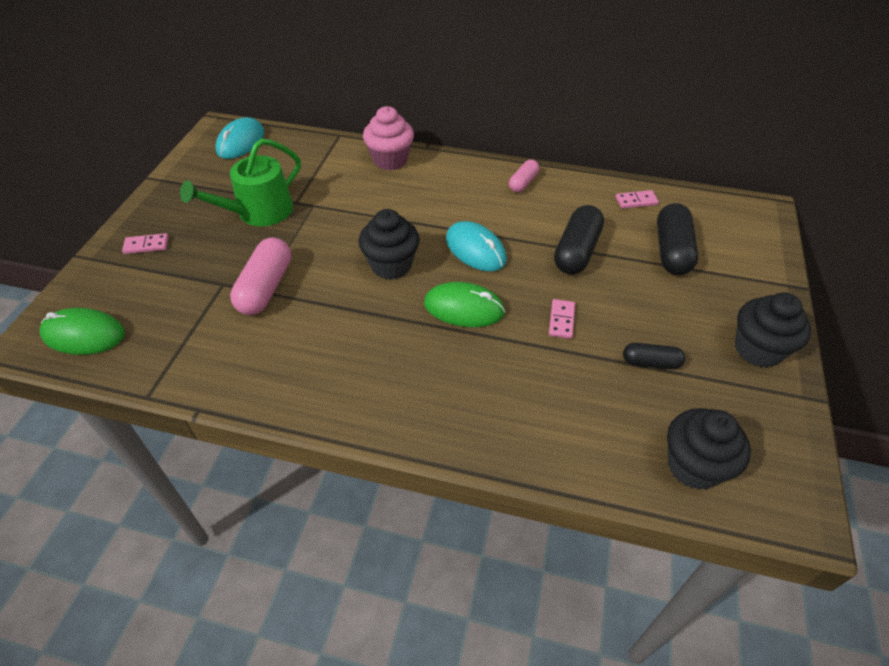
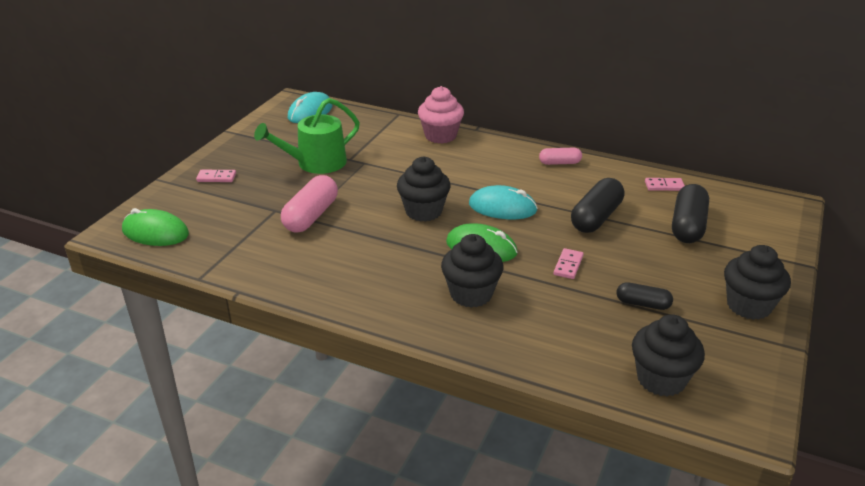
camera: 10 degrees right, 15 degrees down
(465, 375) = (471, 294): none -> black cupcake
(475, 249) = (502, 207): turquoise mouse -> turquoise mouse turned 45 degrees counterclockwise
(523, 183) = (559, 163): pink capsule -> pink capsule turned 45 degrees clockwise

